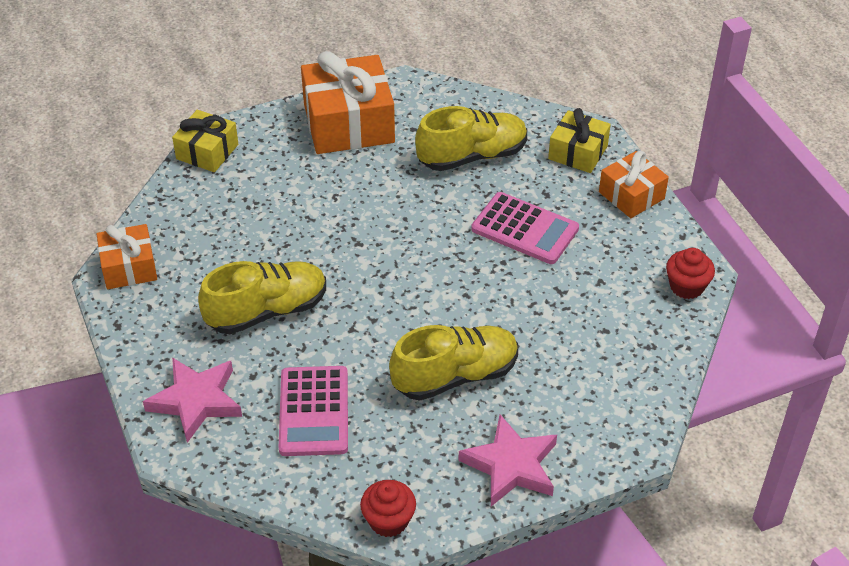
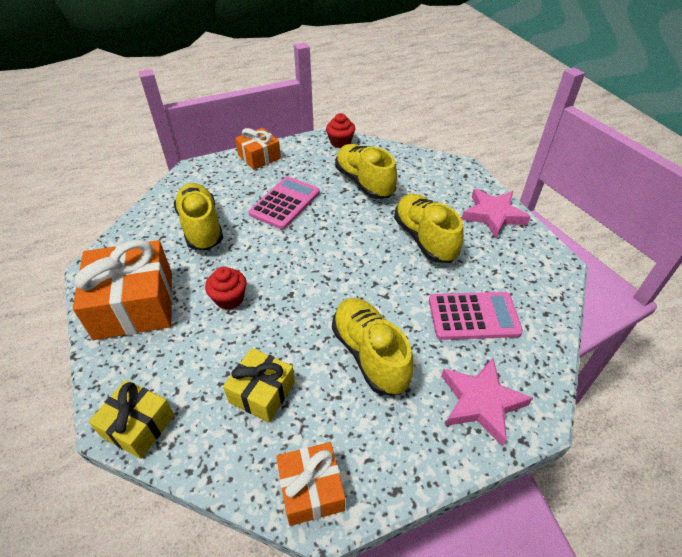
camera: 90 degrees left, 0 degrees up
(388, 520) = (556, 271): red cupcake -> red cupcake (229, 299)
(578, 152) = (212, 176): yellow gift -> yellow gift (262, 392)
(580, 314) = (364, 182): none -> yellow shoe

